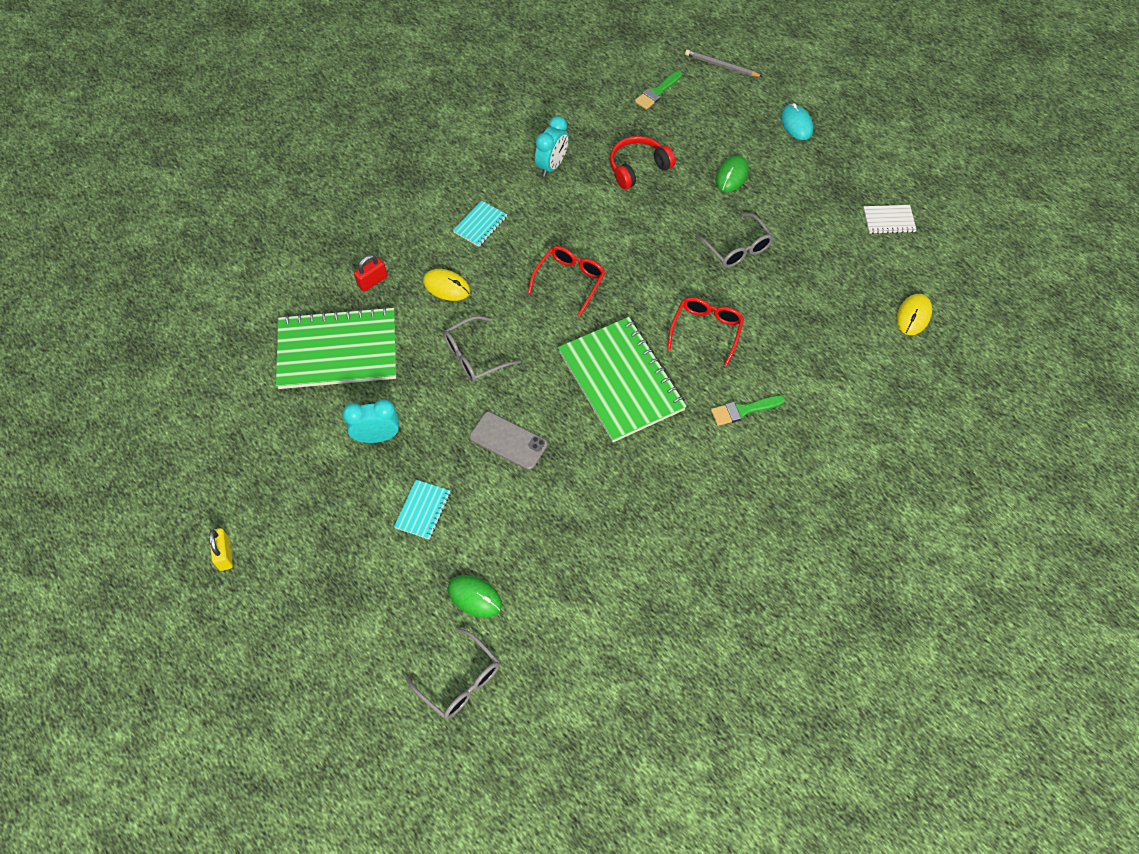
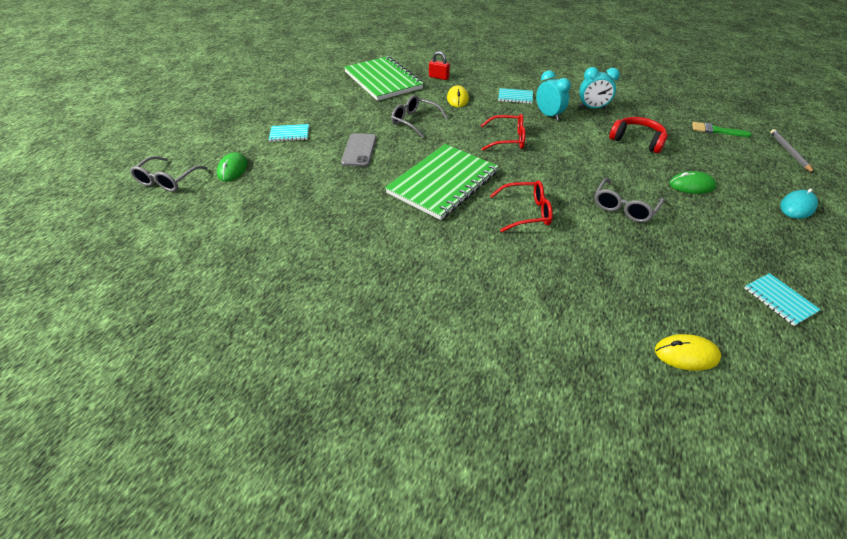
camera: 65 degrees right, 15 degrees down
(224, 554) = (234, 86): yellow padlock -> none
(377, 437) = (333, 106): turquoise clock -> turquoise clock (548, 115)
(743, 410) = (466, 254): green brush -> none
(888, 220) = (779, 300): white notebook -> turquoise notebook

